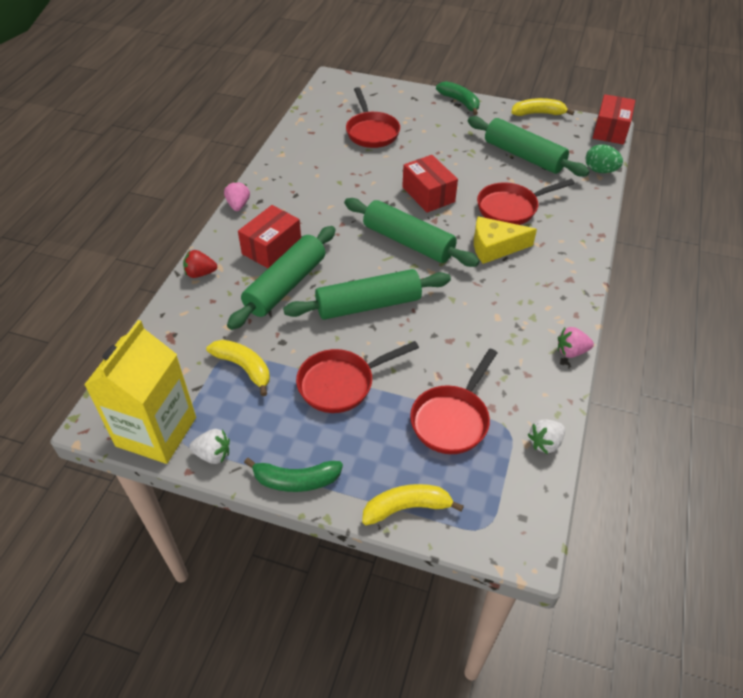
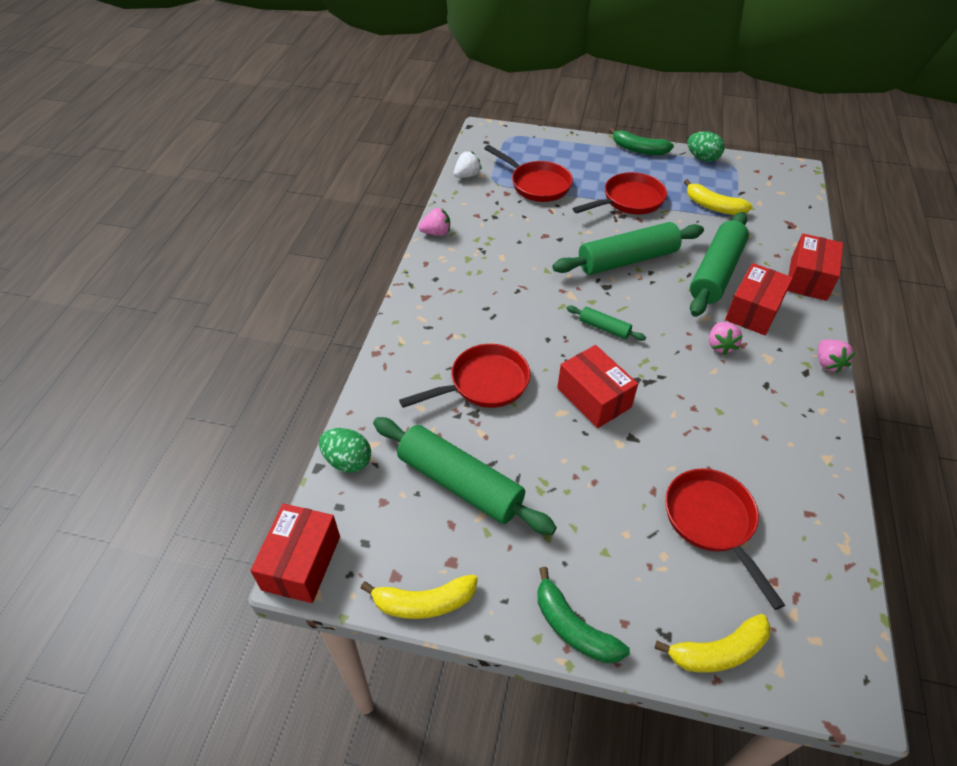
camera: 175 degrees right, 0 degrees up
(156, 432) = (751, 167): yellow carton -> none
(200, 273) = (808, 279): red strawberry -> red box
(213, 454) = (702, 158): white strawberry -> green egg
(296, 480) = (638, 149): green banana -> green banana turned 150 degrees counterclockwise
(316, 223) = (720, 345): none -> pink strawberry
(407, 507) = (561, 142): yellow banana -> yellow banana (718, 651)
(408, 242) = (604, 328): green rolling pin -> green rolling pin, size x0.47
(452, 419) = (536, 184): red pan -> red pan turned 105 degrees clockwise
(495, 247) = (504, 328): yellow cheese -> none

